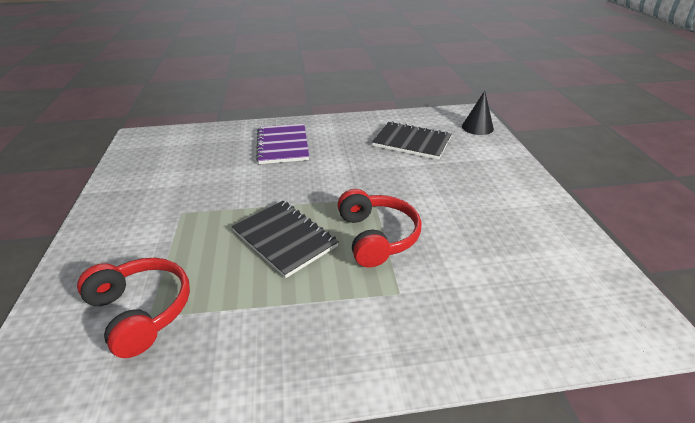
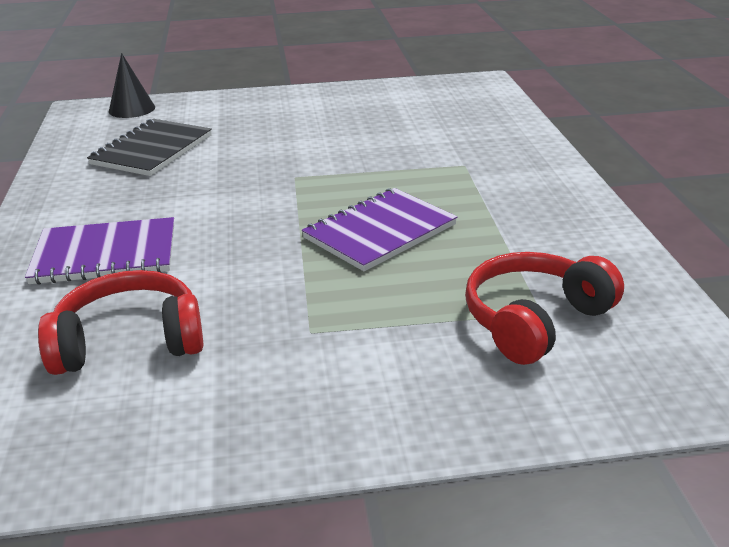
camera: 90 degrees left, 5 degrees down
(284, 239) = (380, 231): black notebook -> purple notebook
(377, 236) = (375, 174): red headphones -> red headphones (129, 341)

